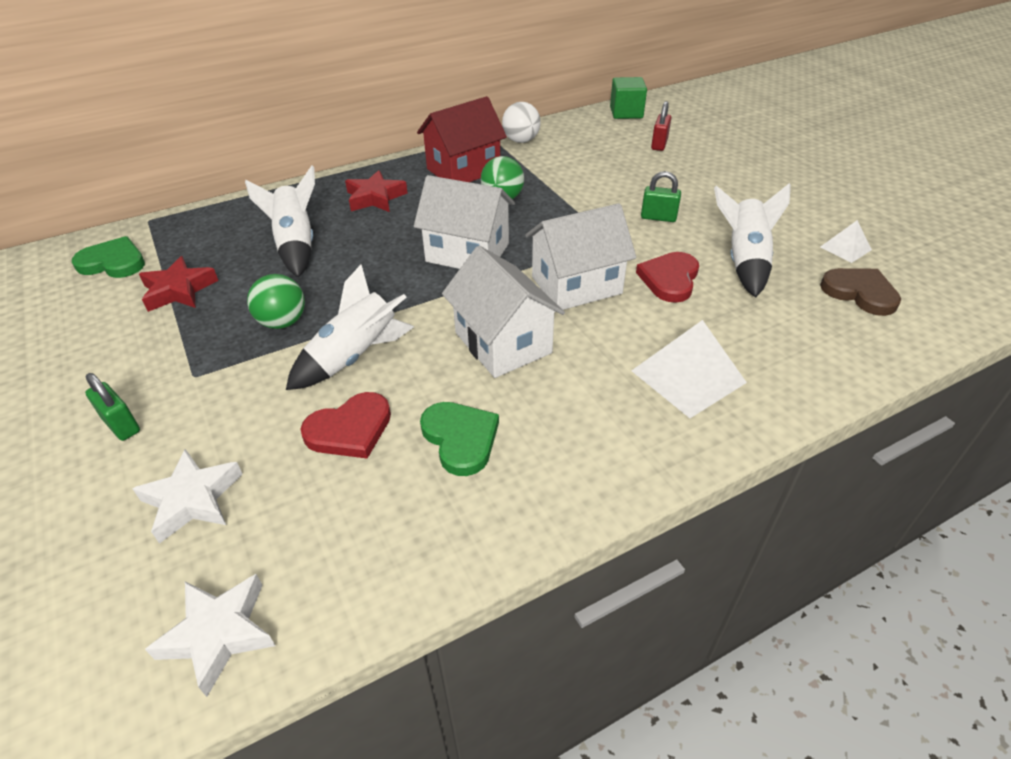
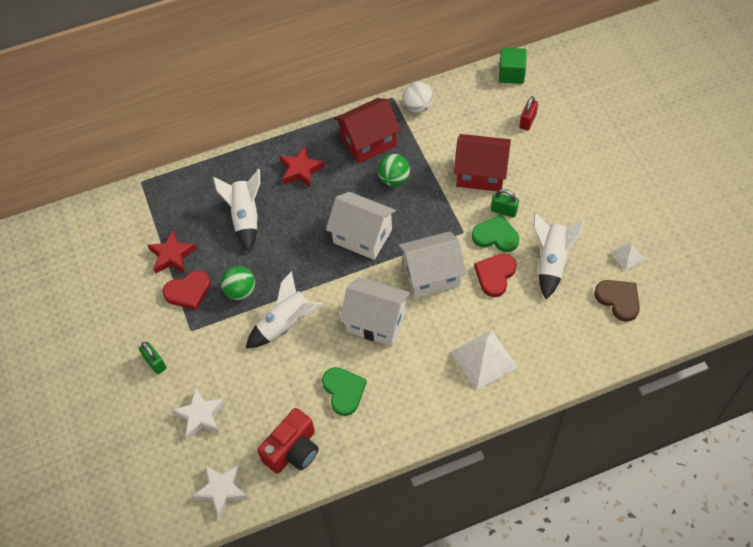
camera: 10 degrees right, 15 degrees up
(113, 262) = (125, 224): green heart -> green heart (496, 236)
(350, 429) = (282, 378): red heart -> red heart (188, 291)
(371, 542) = (293, 450): none -> red camera
(502, 343) = (376, 321): white house -> white house turned 45 degrees counterclockwise
(616, 187) = (481, 173): none -> red house

